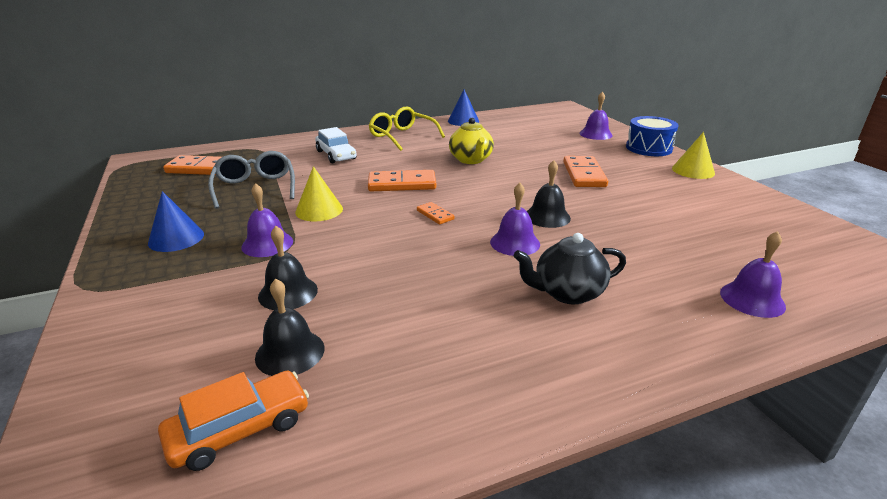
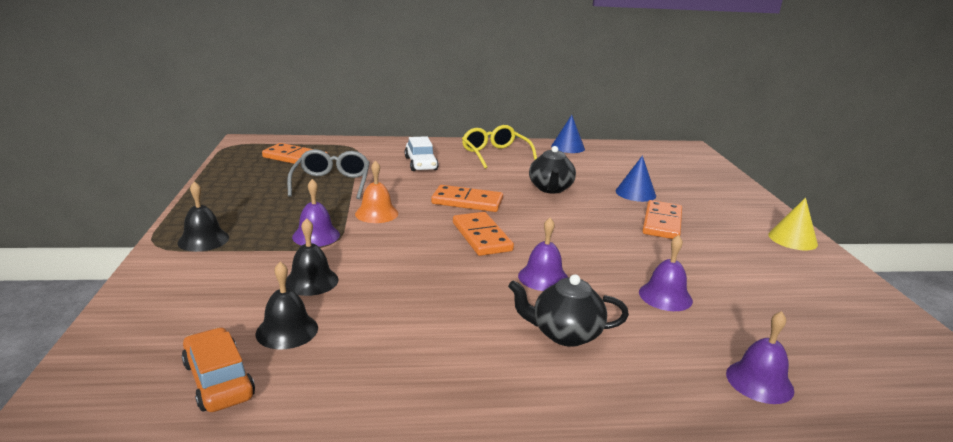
camera: 15 degrees right, 5 degrees down
(176, 238) = (244, 217): blue cone -> blue cone (635, 193)
(240, 429) = (218, 380): orange car -> orange car turned 105 degrees counterclockwise
(319, 210) = (376, 213): yellow cone -> orange bell
(435, 215) = (481, 237): orange domino -> orange domino, size x1.91
(471, 160) = (550, 189): yellow teapot -> black teapot
(547, 216) = (593, 258): black bell -> black bell (203, 240)
(595, 134) = (705, 182): purple bell -> purple bell (665, 296)
(648, 148) = (757, 206): blue drum -> none

